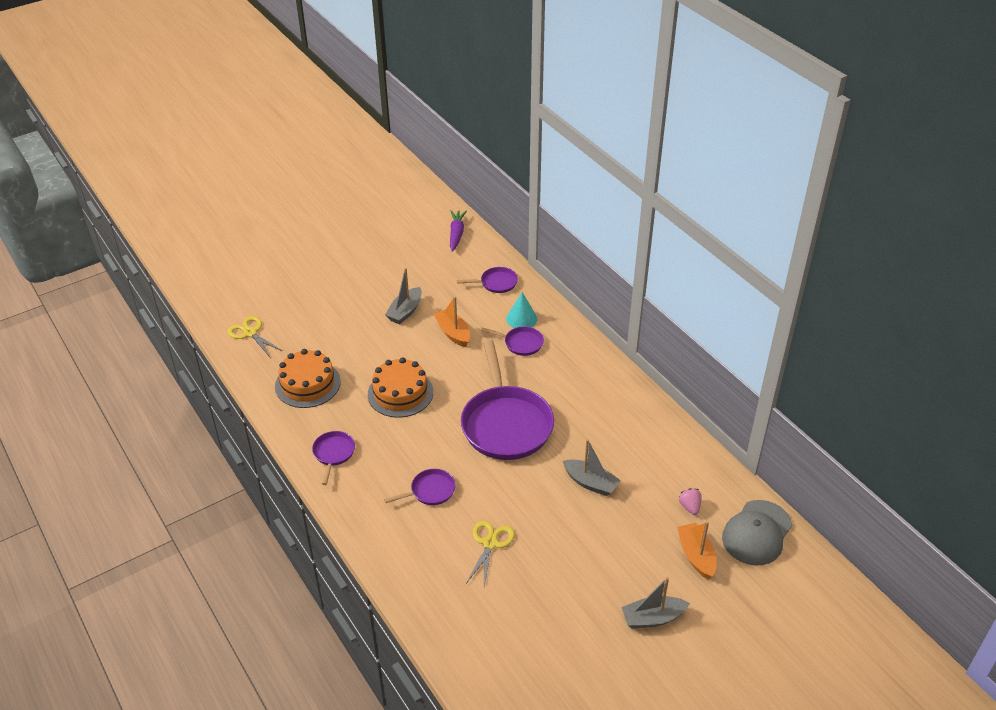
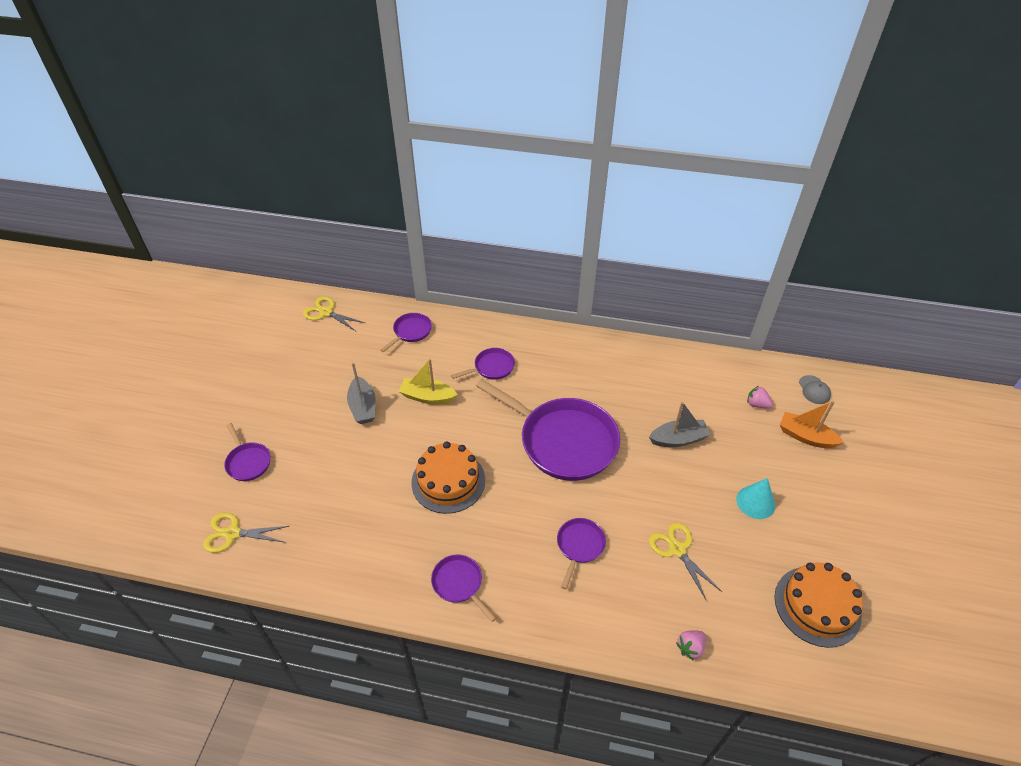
camera: 45 degrees left, 5 degrees up
(302, 298) = (248, 462): none -> purple pan
(307, 384) = (353, 538): orange cake -> orange cake (817, 606)
(419, 598) = (690, 647): none -> pink strawberry
(453, 333) = (428, 397): orange boat -> yellow boat
(456, 234) = (326, 312): purple carrot -> yellow scissors
(521, 318) = (467, 347): turquoise cone -> turquoise cone (755, 502)
(653, 618) = (843, 506): grey boat -> none
(757, 533) = (814, 390): grey cap -> grey cap, size x0.50

